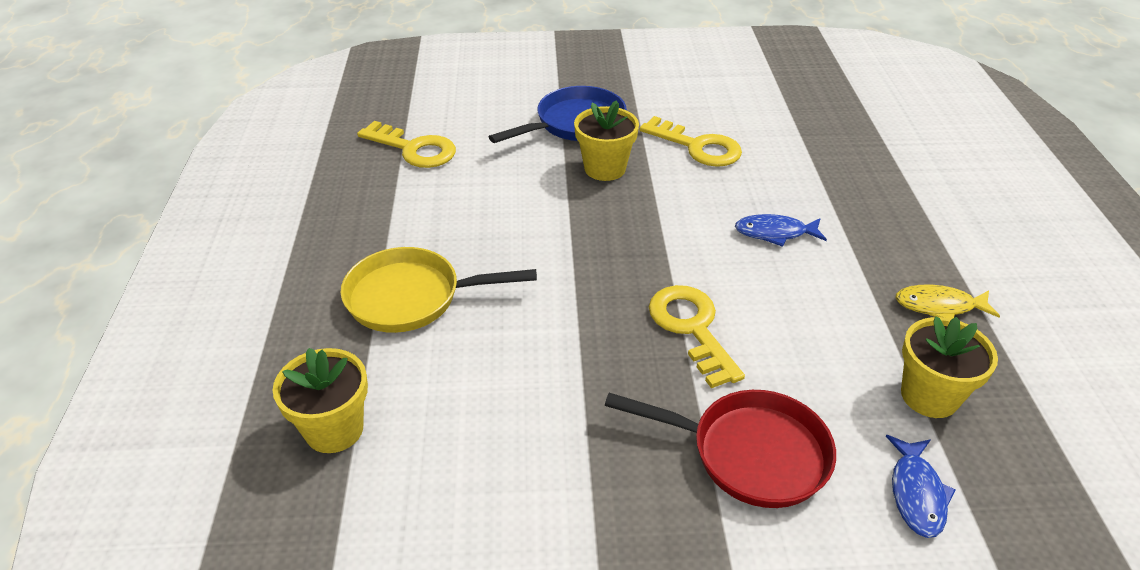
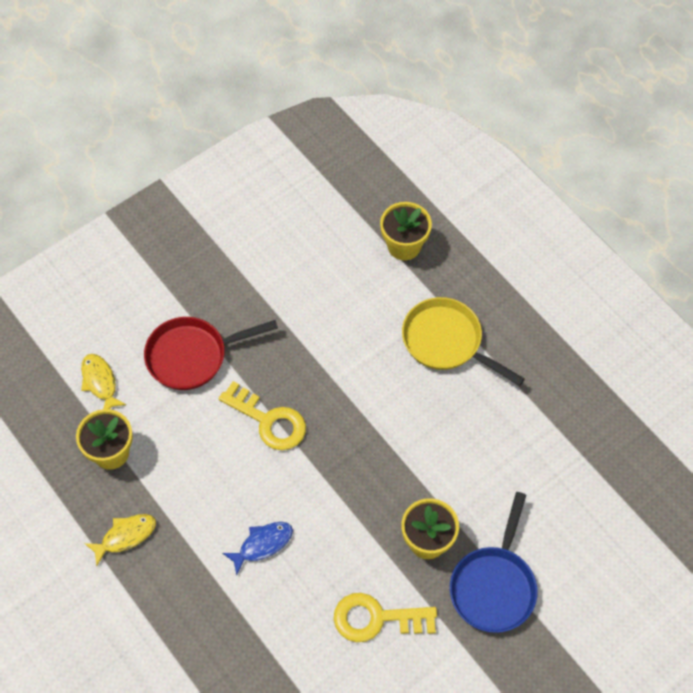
camera: 145 degrees right, 20 degrees up
(412, 297) = (447, 342): yellow pan -> yellow pan turned 105 degrees counterclockwise
(414, 149) = (583, 471): yellow key -> none
(916, 494) = (100, 382): blue fish -> yellow fish

